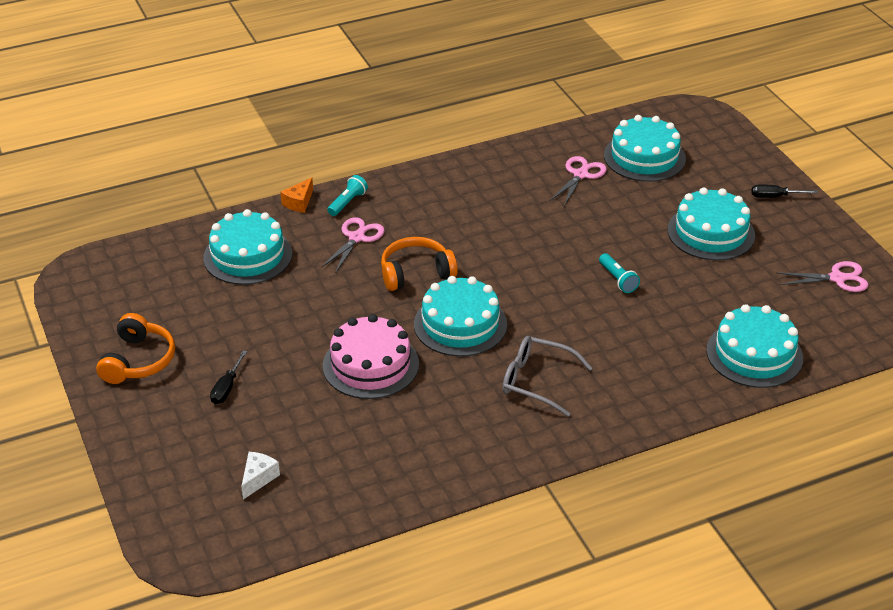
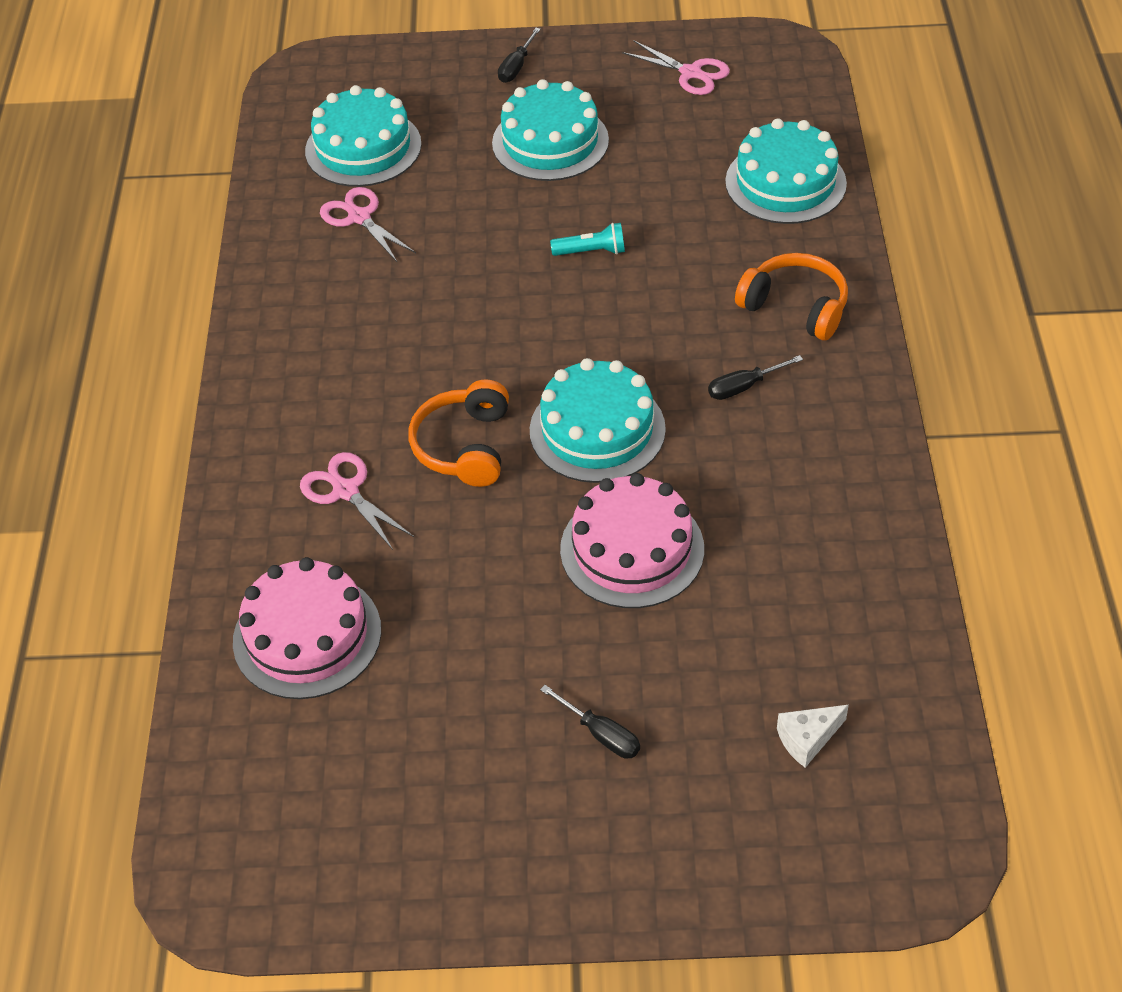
camera: 65 degrees left, 10 degrees up
(138, 360) = (482, 841): orange headphones -> orange headphones (795, 307)
(248, 256) = (307, 635): turquoise cake -> pink cake
(258, 478) = (807, 739): white cheese -> white cheese turned 75 degrees counterclockwise
(299, 202) = (216, 538): orange cheese -> none
(347, 202) = (255, 479): turquoise flashlight -> none
(537, 381) = (744, 387): grey glasses -> black screwdriver
(837, 278) = (690, 73): pink scissors -> pink scissors turned 105 degrees clockwise

